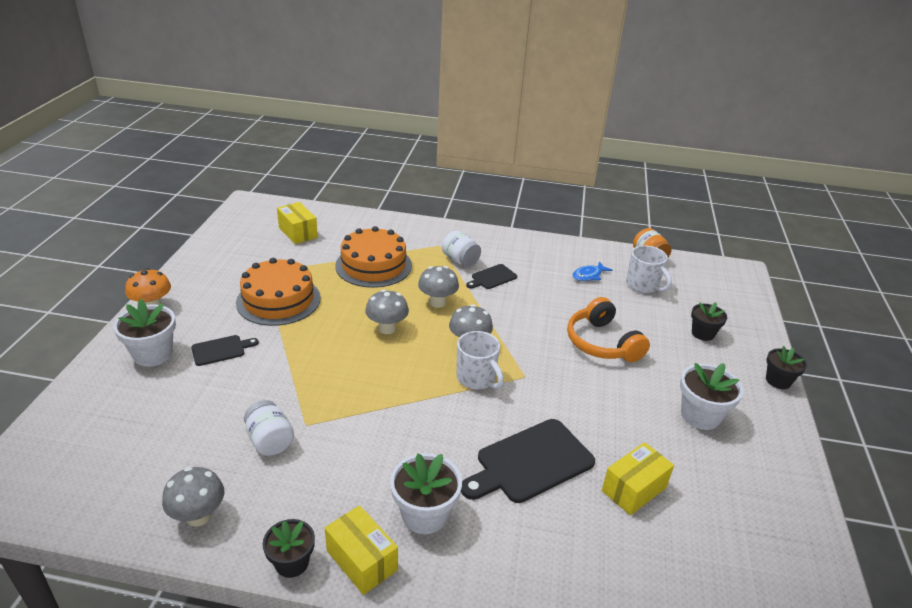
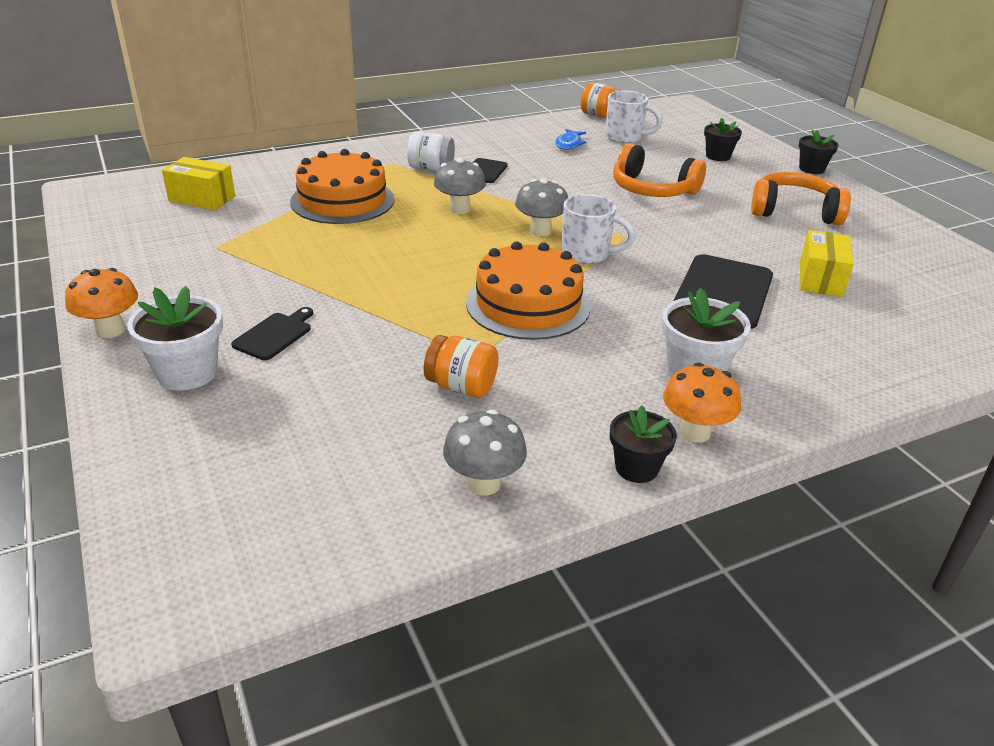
camera: 35 degrees left, 0 degrees up
(270, 441) = (461, 387): white jar -> orange jar
(278, 300) = (275, 266): orange cake -> orange cake (528, 304)
(362, 560) = (694, 432): yellow box -> orange mushroom
(387, 328) = (440, 247): grey mushroom -> none
(700, 415) = (794, 211): white flower pot -> orange headphones

